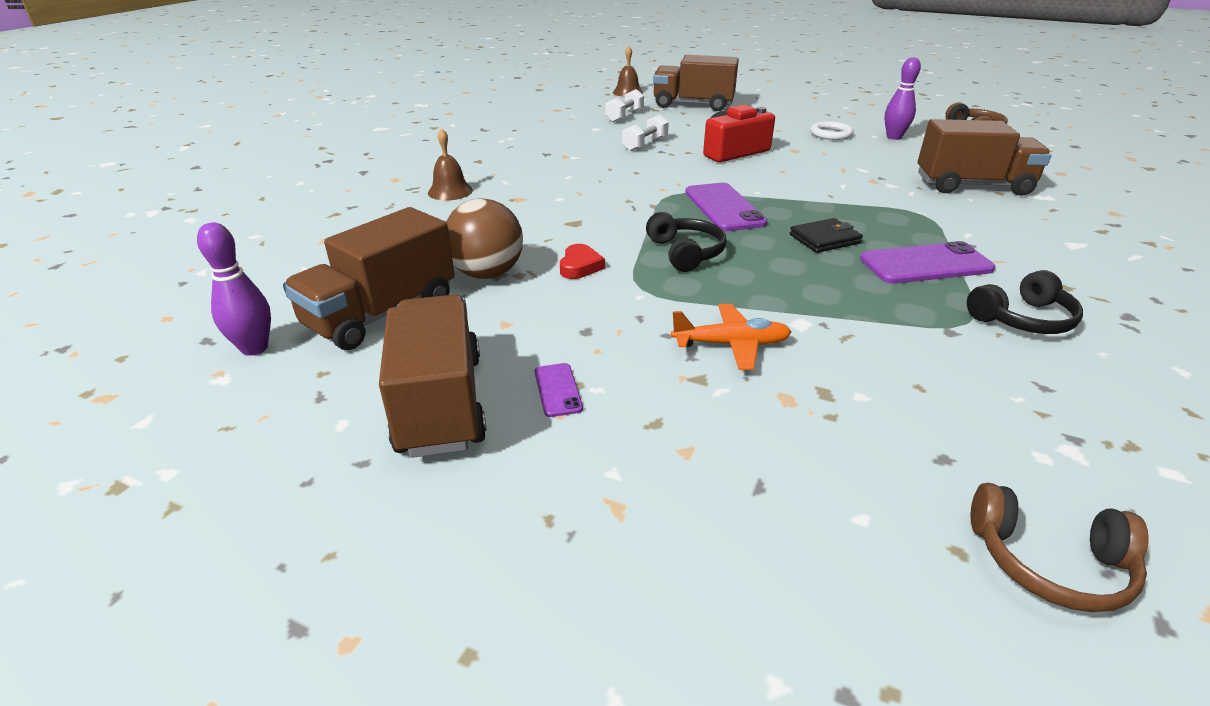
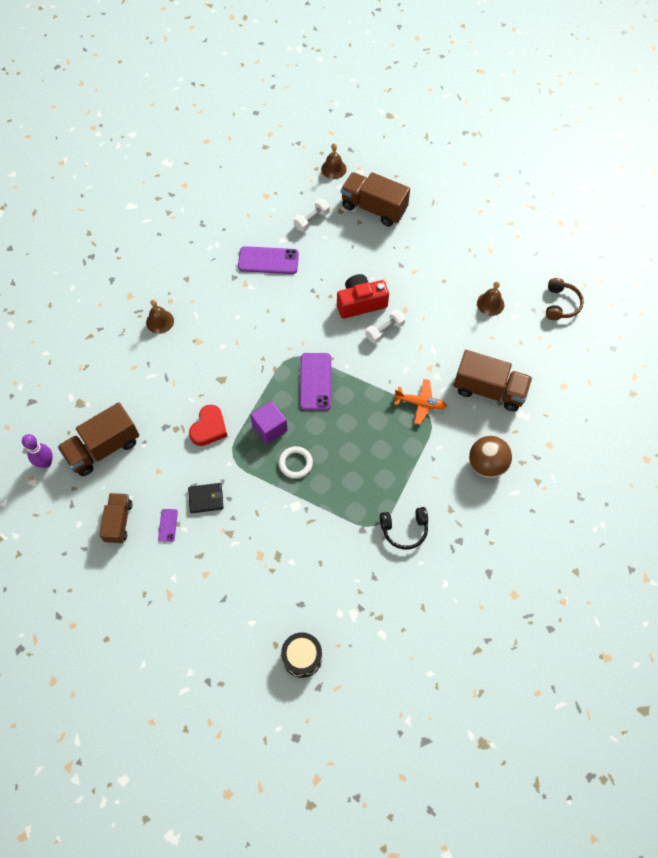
camera: 15 degrees right, 30 degrees up
(440, 403) = (118, 522): brown truck -> brown truck, size x0.63
(487, 274) = (160, 424): brown ball -> brown ball (487, 464)
(580, 266) = (209, 428): red heart -> red heart, size x1.53
(645, 144) = (306, 276): white dumbbell -> white dumbbell (384, 331)
(685, 253) = (269, 428): black headphones -> purple cube
(731, 344) = (255, 513): orange plane -> orange plane (420, 403)
(824, 239) = (353, 432): black wallet -> black wallet (206, 499)
(831, 134) = (447, 288): white ring -> white ring (295, 463)
(894, 137) = (490, 304): purple bowling pin -> brown bell
(925, 264) = (392, 471): purple phone -> purple phone (268, 260)
(1049, 562) = (302, 657): brown headphones -> black drum

